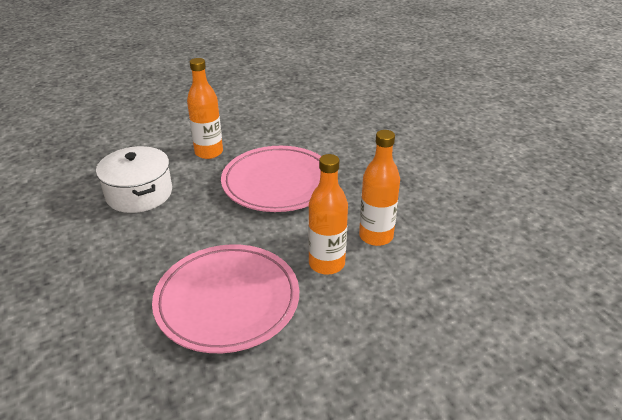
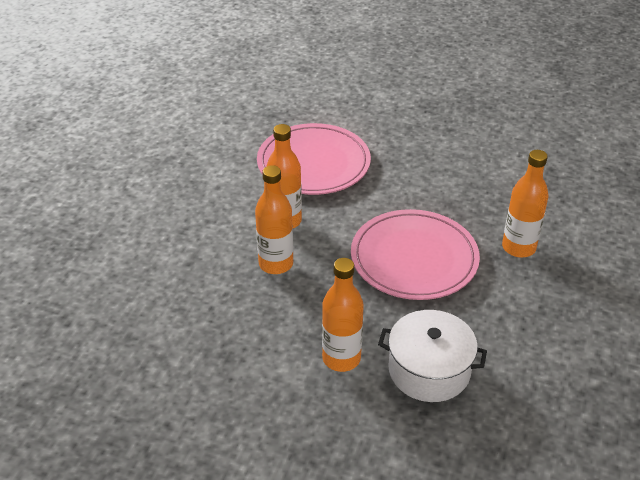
camera: 135 degrees right, 5 degrees up
(139, 193) = (490, 181): white pot -> white pot (429, 370)
(400, 165) = (341, 358): none -> orange bottle

